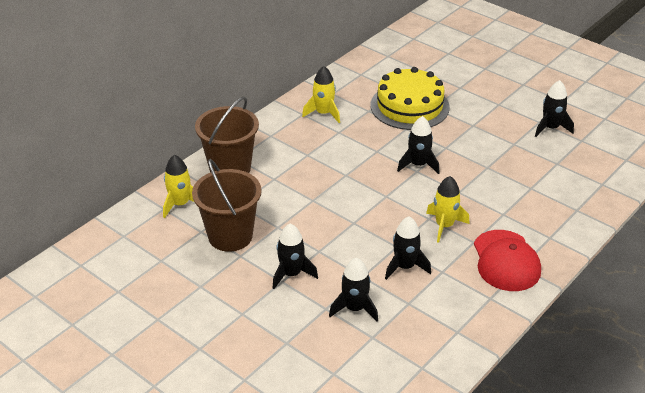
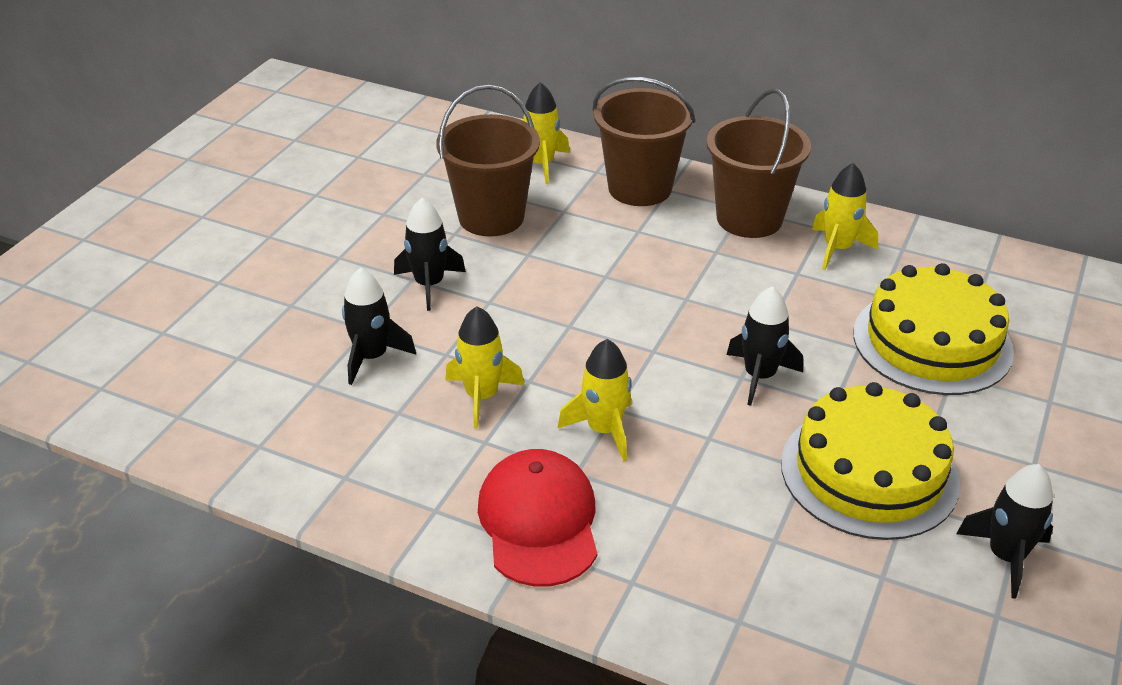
camera: 75 degrees right, 0 degrees up
(282, 135) = (749, 218): none -> brown bucket
(405, 267) = (482, 396): black rocket -> yellow rocket
(494, 149) = (869, 472): none -> yellow cake
(506, 261) = (539, 521): red cap -> red cap turned 105 degrees clockwise

